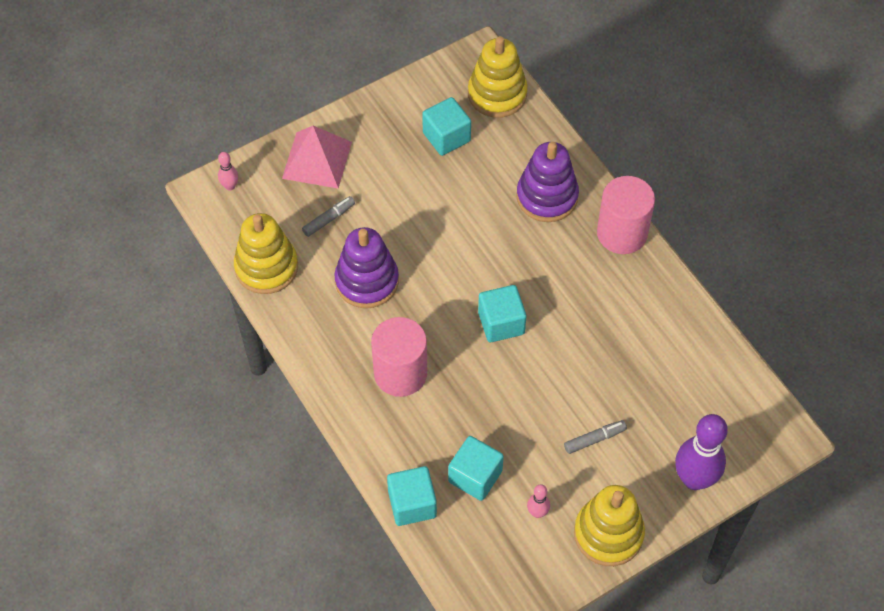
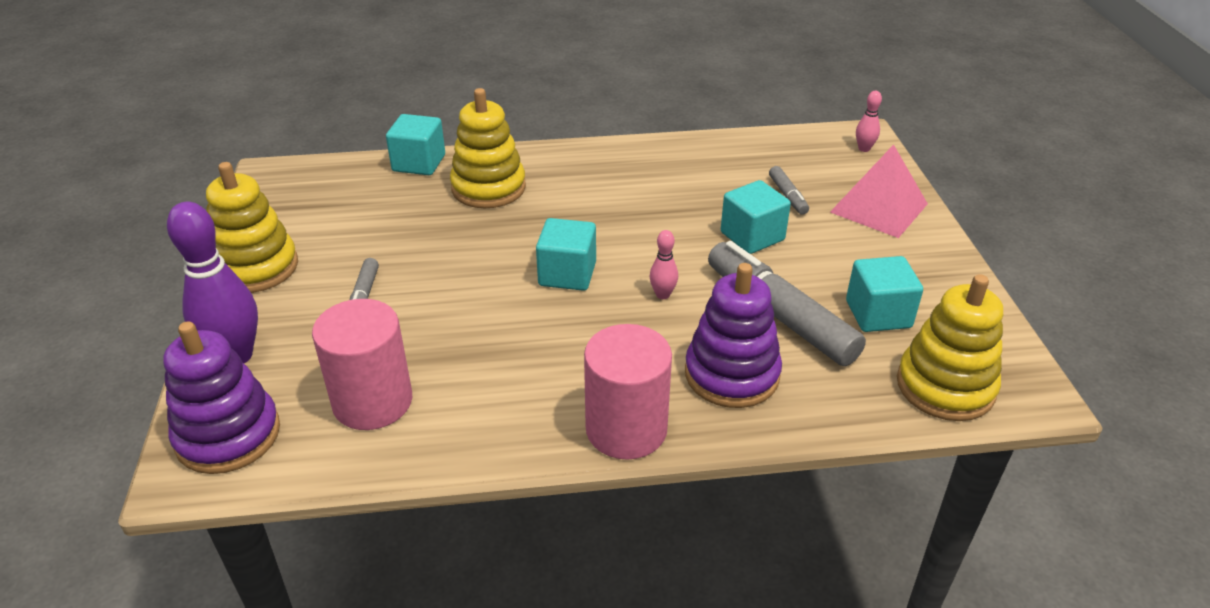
camera: 115 degrees right, 20 degrees down
(266, 267) = (746, 147): yellow stacking toy -> yellow stacking toy (488, 188)
(367, 281) = (689, 200): purple stacking toy -> purple stacking toy (228, 435)
(400, 373) = (561, 192): pink cylinder -> pink cylinder (372, 401)
(475, 476) = (407, 204): turquoise cube -> turquoise cube (752, 236)
(476, 188) = (779, 315): none -> grey marker
(537, 512) = (330, 230): pink bowling pin -> pink bowling pin (662, 295)

